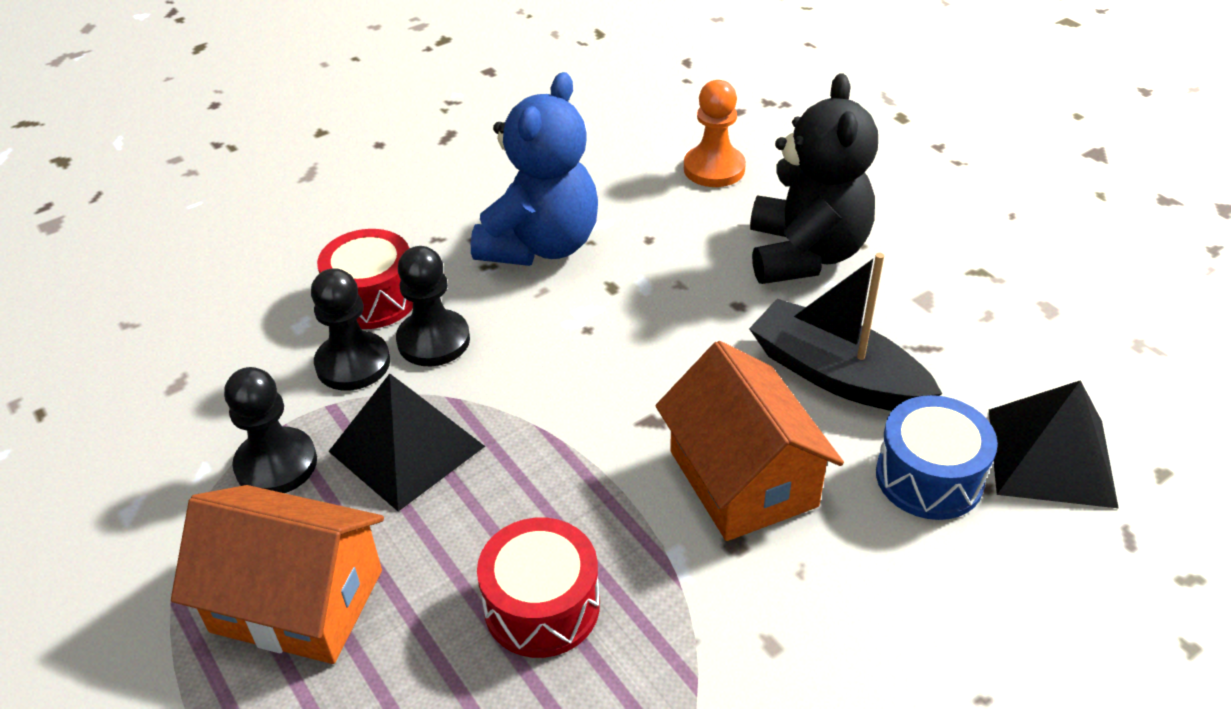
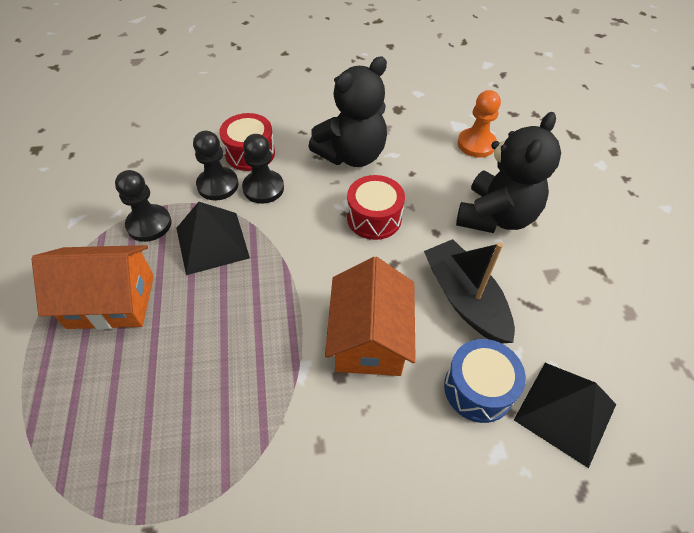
camera: 25 degrees right, 10 degrees up
(297, 600) = (111, 301): orange house -> orange house turned 45 degrees counterclockwise
(541, 245) = (352, 155): blue teddy bear -> black teddy bear
(542, 606) = (218, 361): red drum -> red drum (374, 218)

